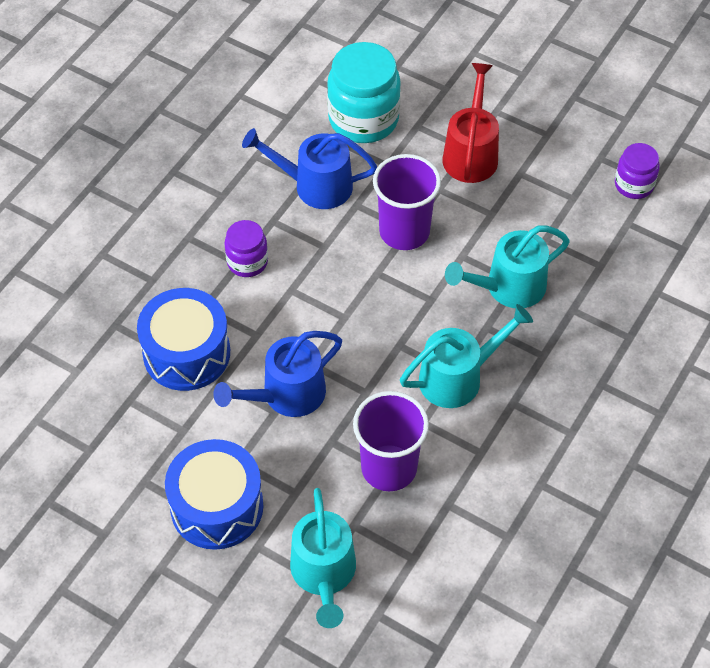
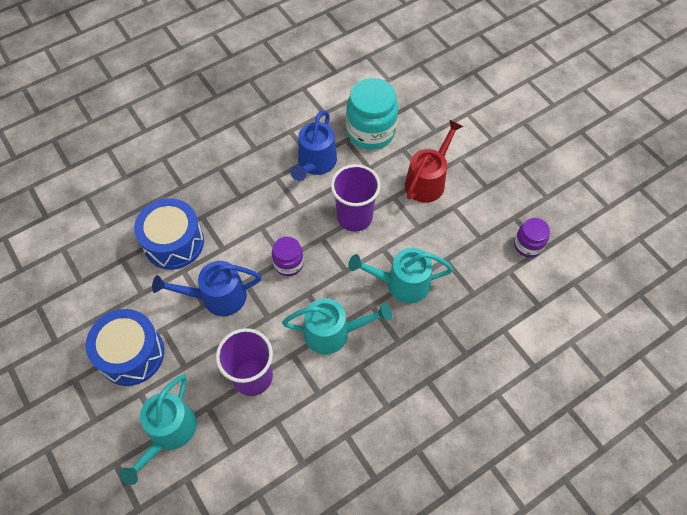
camera: 25 degrees right, 5 degrees up
(247, 262) = (245, 198): purple jar -> purple jar (288, 264)
(314, 185) = (315, 164): blue watering can -> blue watering can turned 105 degrees counterclockwise

